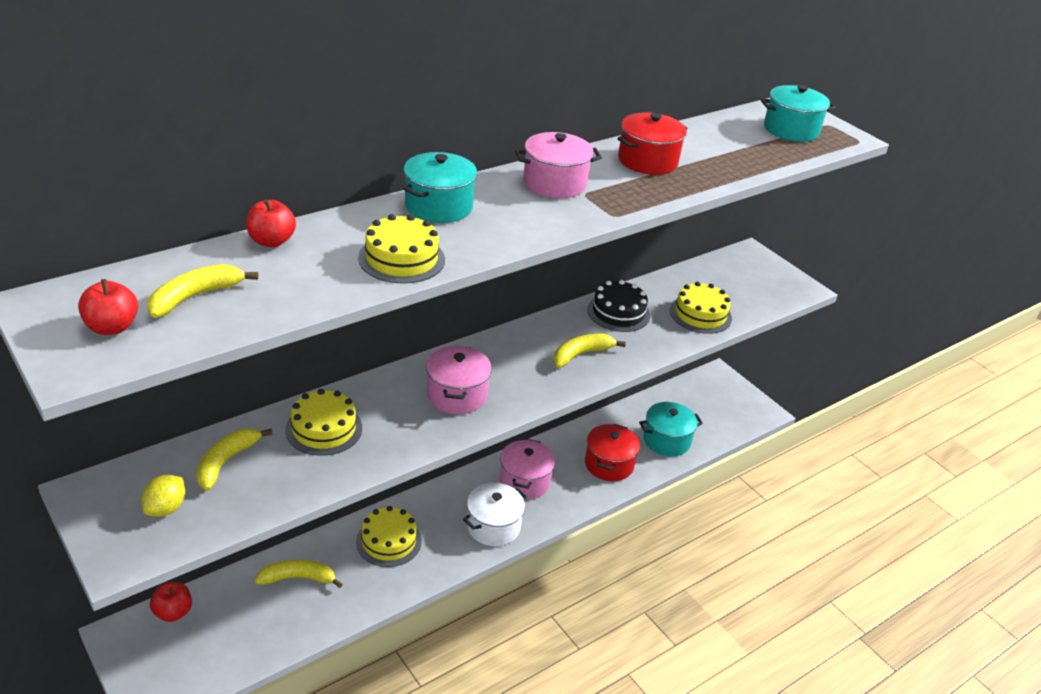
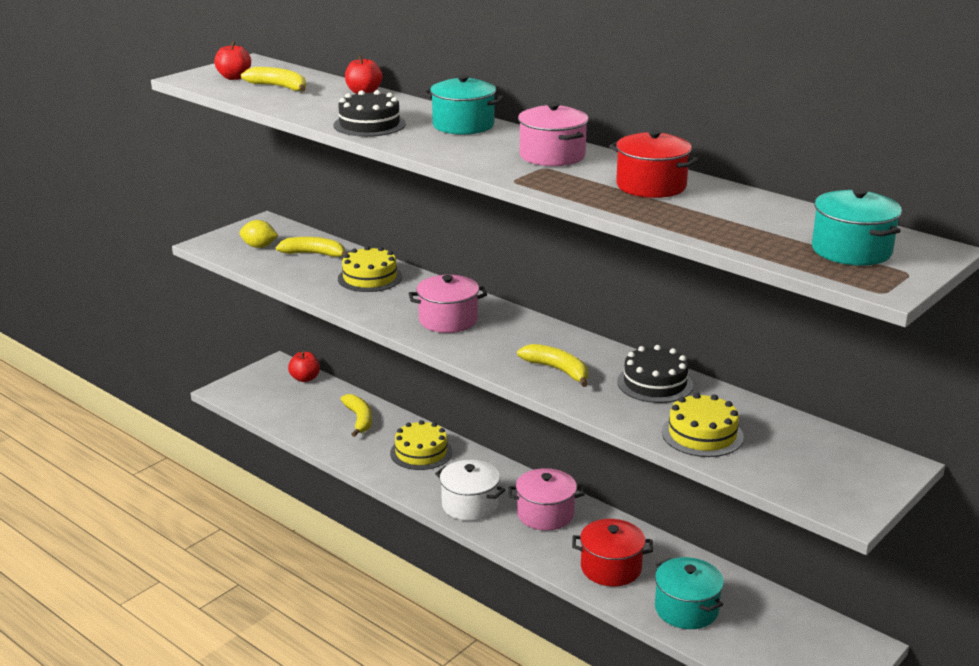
camera: 80 degrees right, 10 degrees down
(401, 258) = (369, 124): yellow cake -> black cake

